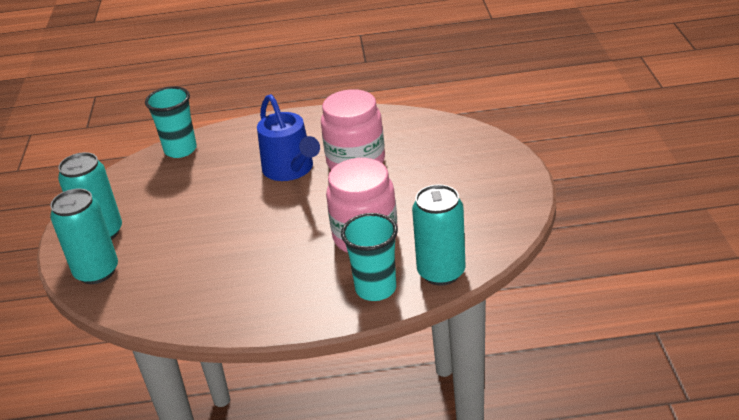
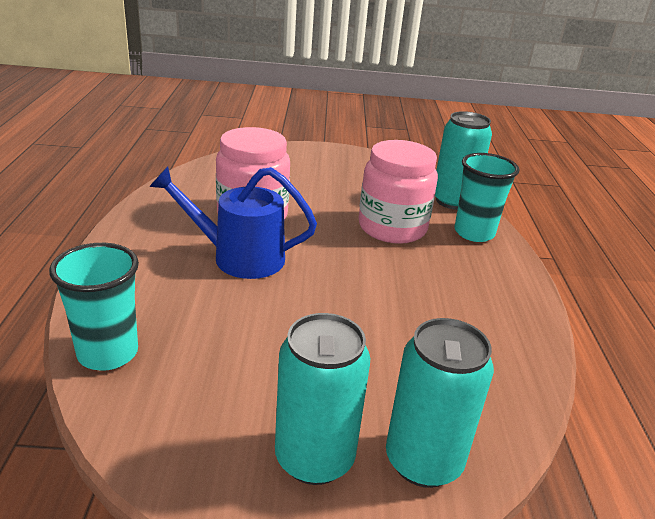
camera: 90 degrees left, 5 degrees down
(291, 169) = (239, 257): blue watering can -> blue watering can turned 150 degrees counterclockwise

